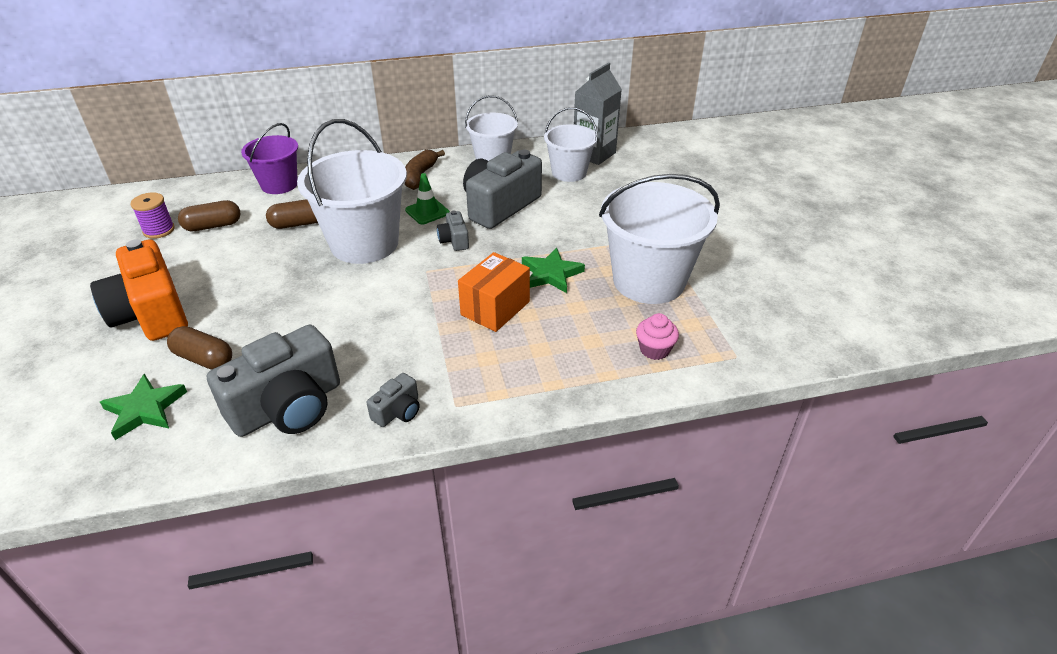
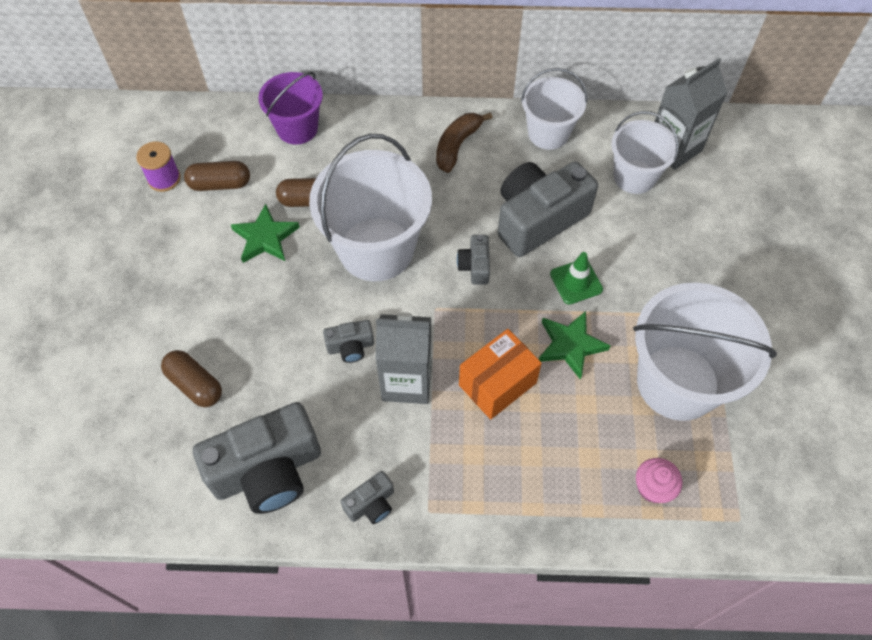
camera: 15 degrees right, 20 degrees up
(145, 409) = (136, 439): green star -> green star (265, 238)
(151, 313) = (149, 306): orange camera -> none
(354, 307) = (350, 347): none -> grey camera
(412, 321) = (406, 381): none -> grey carton
(427, 211) = (454, 211): green traffic cone -> green traffic cone (576, 282)

